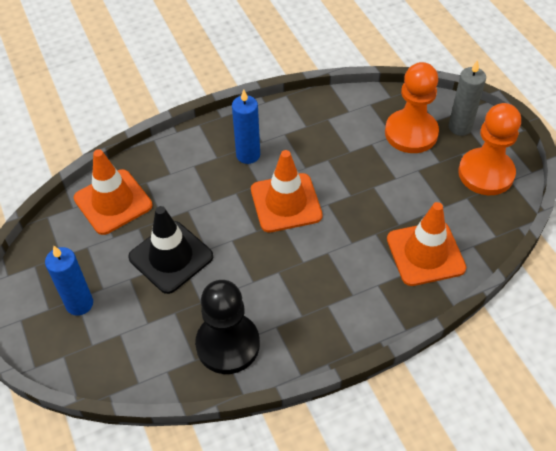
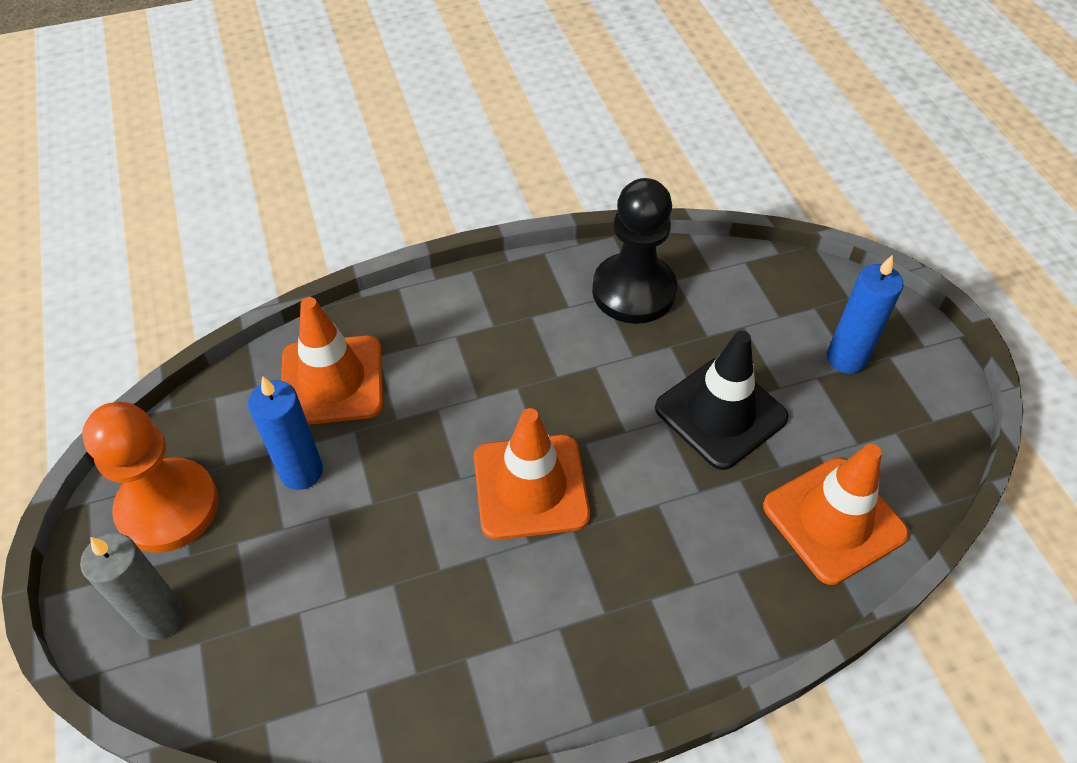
camera: 175 degrees left, 0 degrees up
(248, 155) = (590, 596): blue candle -> blue candle (301, 471)
(411, 133) = (261, 614): orange pawn -> none

